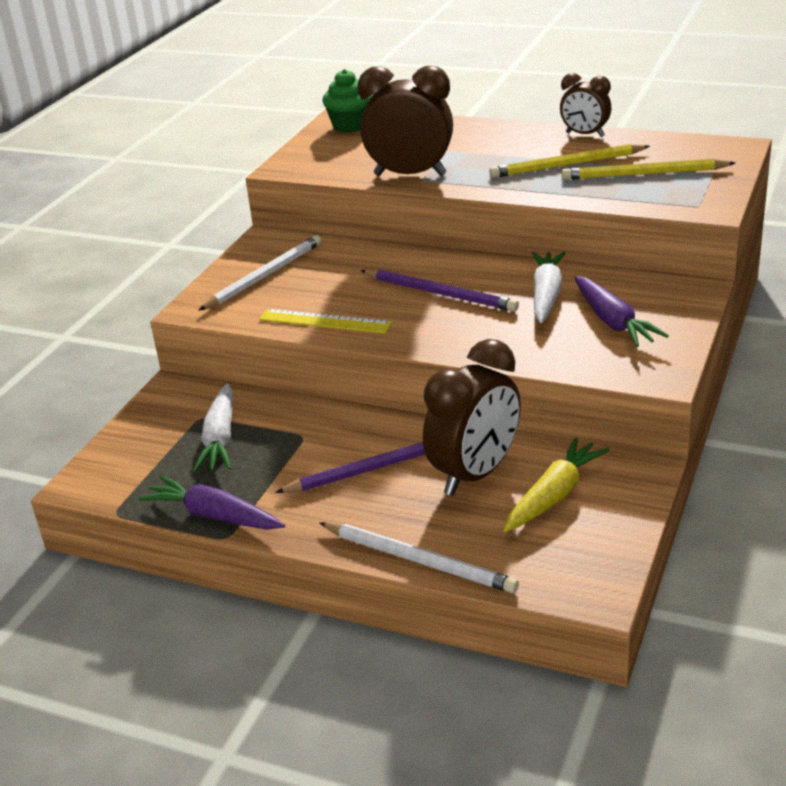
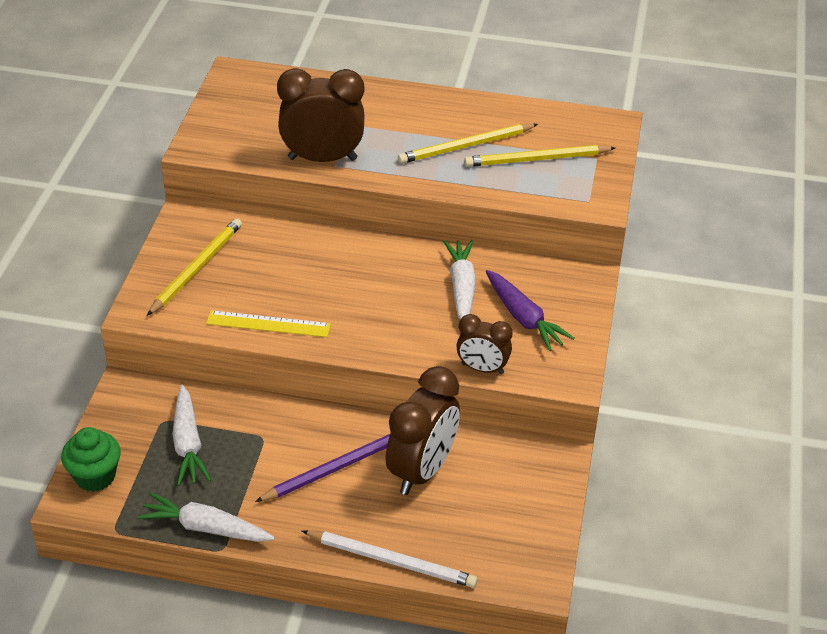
camera: 15 degrees left, 10 degrees up
(214, 516) = (205, 528): purple carrot -> white carrot
(264, 276) = (196, 269): white pencil -> yellow pencil
(350, 126) = (247, 87): green cupcake -> green cupcake (95, 476)
(439, 293) = (366, 287): purple pencil -> none
(554, 495) = (491, 489): yellow carrot -> none
(585, 135) = (475, 104): brown clock -> brown clock (482, 368)

